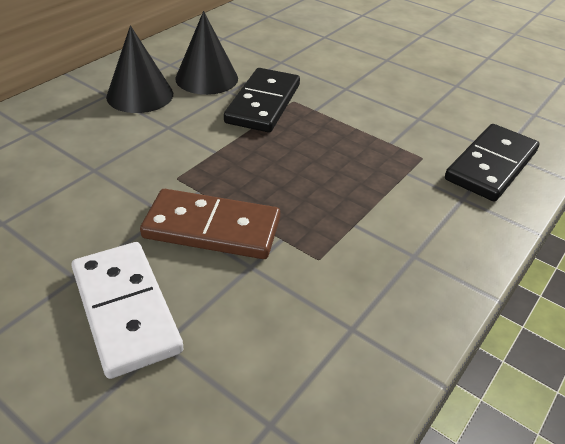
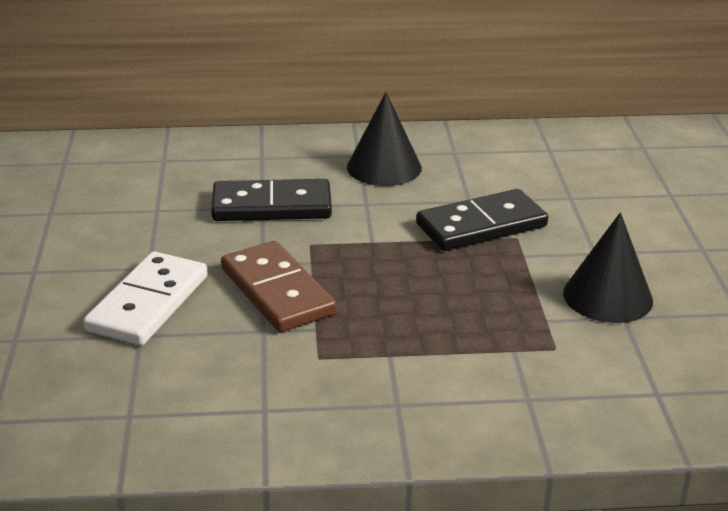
camera: 50 degrees right, 10 degrees down
(206, 78) = (467, 179): black cone -> black cone (607, 296)
(491, 165) = (616, 394): black domino -> black domino (272, 206)

